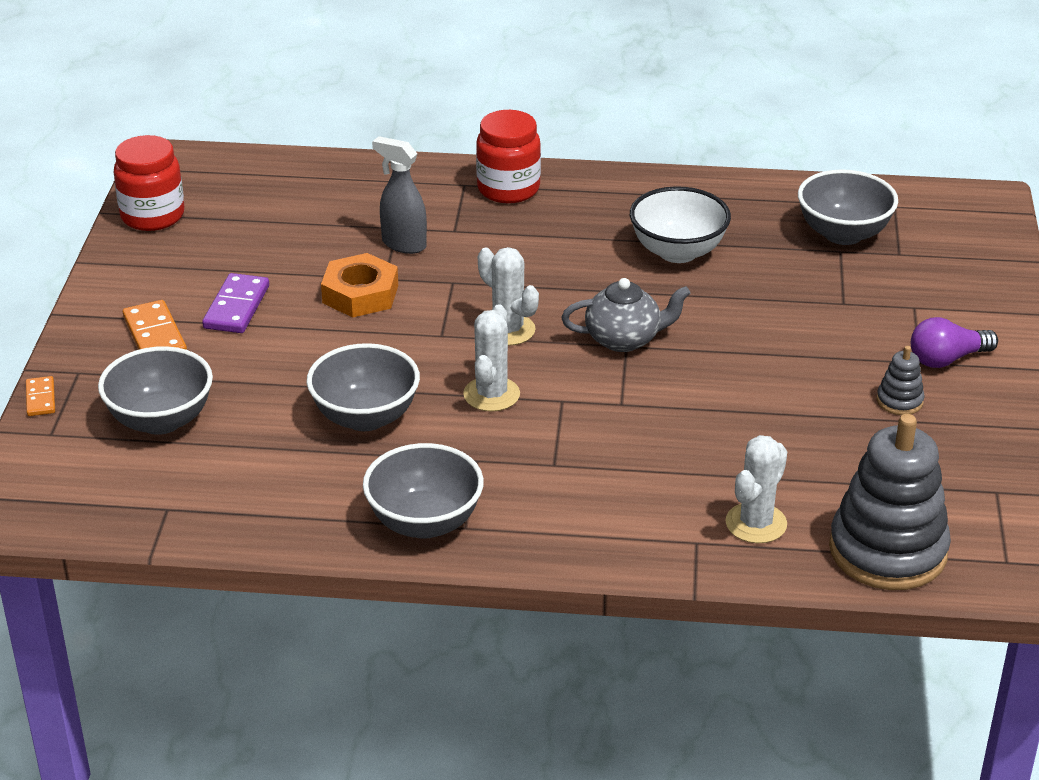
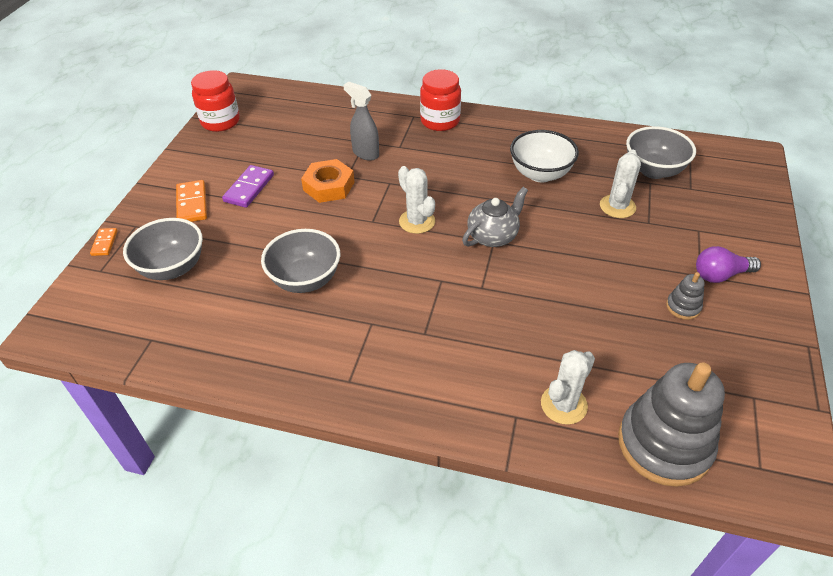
camera: 10 degrees right, 10 degrees up
(424, 522) = (321, 373): grey bowl -> none
(491, 394) = (394, 270): white cactus -> white cactus (617, 206)
(624, 339) = (493, 236): grey teapot -> grey teapot turned 45 degrees counterclockwise

